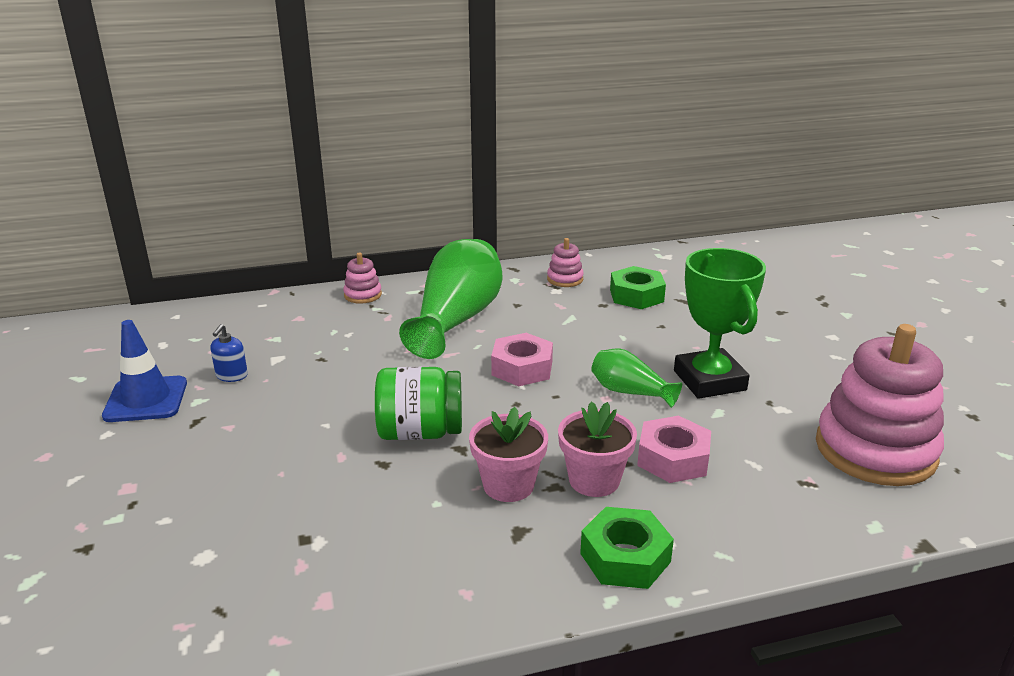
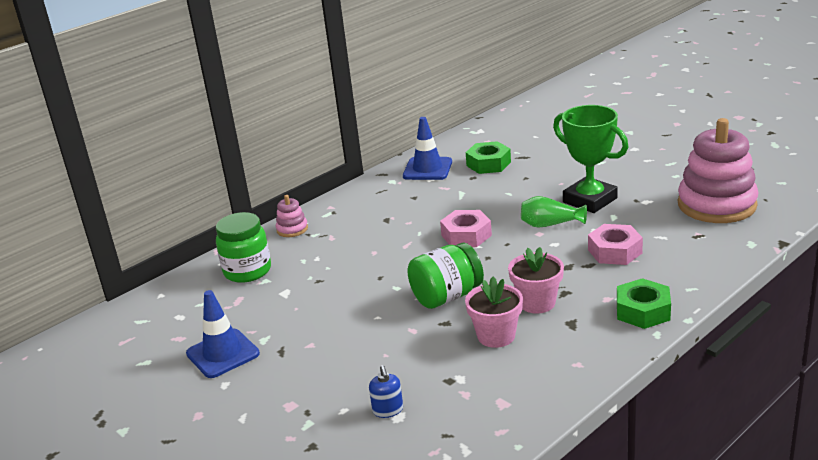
camera: 25 degrees left, 0 degrees up
(231, 376) = (266, 315): blue soap dispenser -> blue soap dispenser (388, 410)
(273, 322) = (247, 271): none -> green jar
(457, 320) = (384, 221): green vase -> none
(565, 279) = (427, 169): pink stacking toy -> blue traffic cone
(594, 480) = (583, 280): pink flower pot -> pink flower pot (496, 336)

